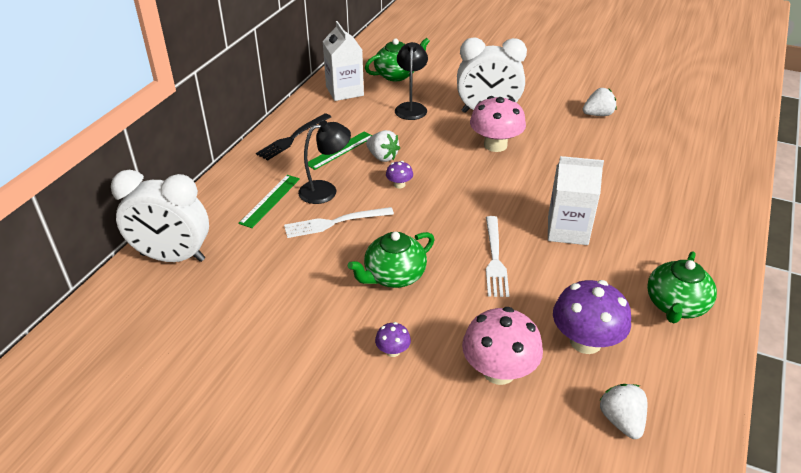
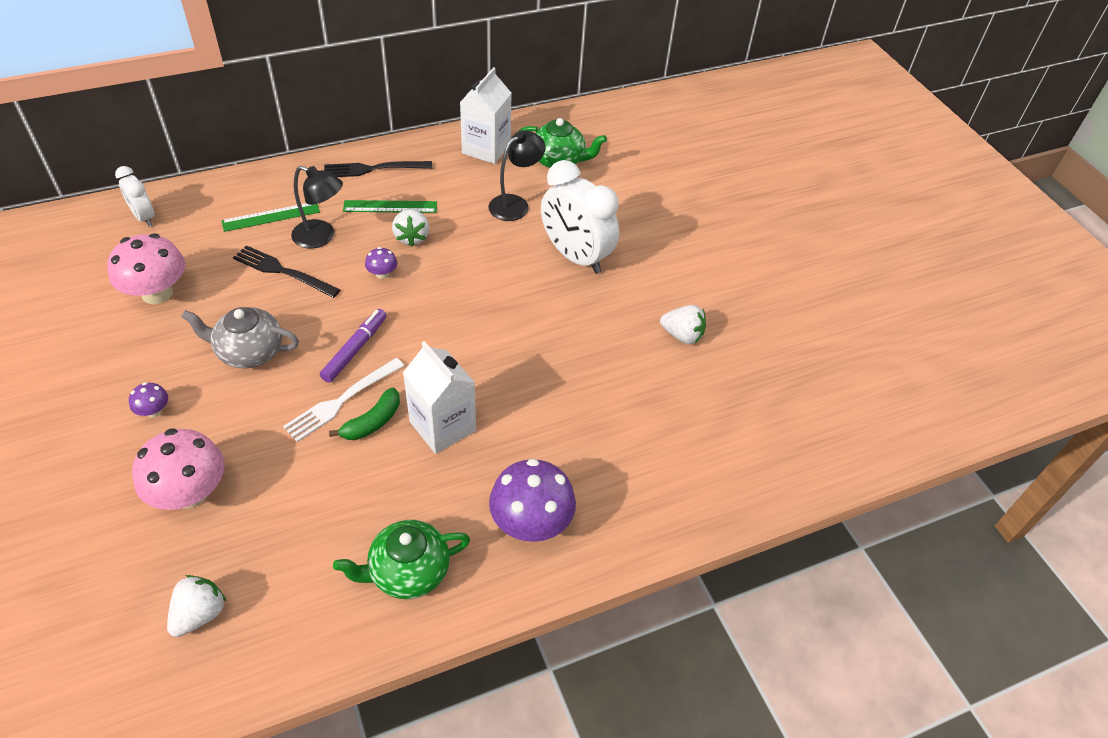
camera: 40 degrees right, 10 degrees up
(172, 257) = (144, 217): white clock -> white clock, size x0.53
(334, 223) = (282, 271): white fork -> black fork
(393, 276) = (249, 352): green teapot -> grey teapot
(454, 230) = (355, 349): none -> purple marker
(495, 145) = (525, 295): pink mushroom -> pink mushroom (157, 293)
(530, 256) = (372, 422): none -> green banana
(585, 341) = (286, 530): purple mushroom -> purple mushroom (531, 522)

